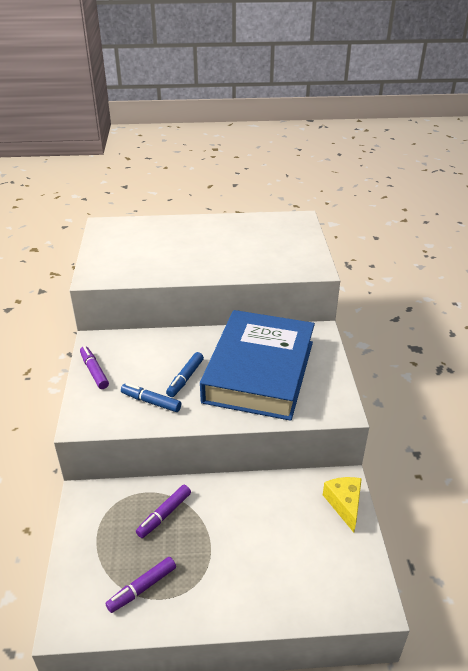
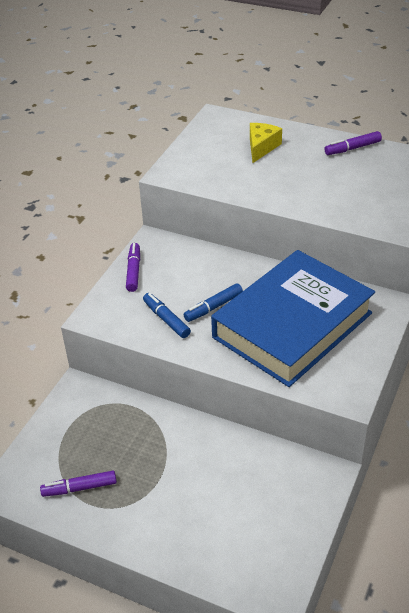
camera: 30 degrees right, 5 degrees up
(164, 514) = (136, 433): purple marker -> purple marker (352, 148)
(344, 504) = (314, 495): yellow cheese -> yellow cheese (261, 147)

